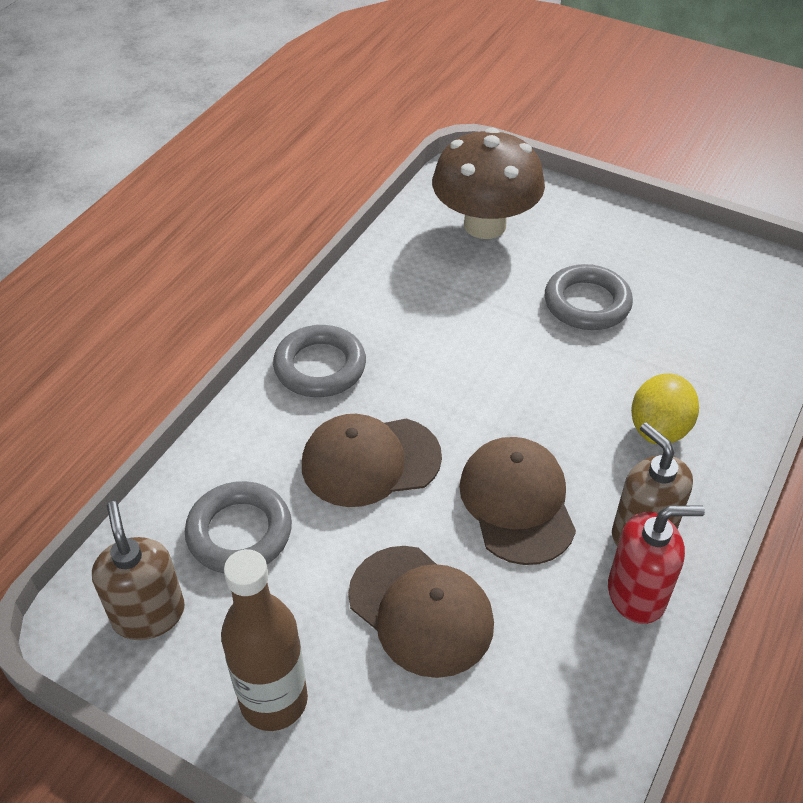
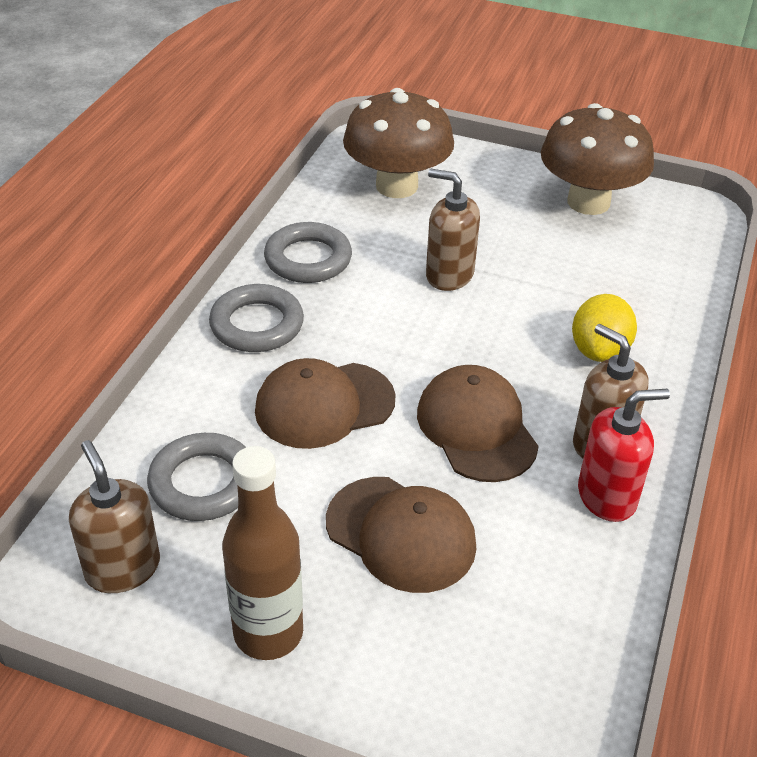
camera: 10 degrees left, 5 degrees down
(520, 329) = (449, 275): none -> brown soap dispenser
(587, 303) = (509, 247): grey ring -> grey ring (308, 259)
(679, 259) = (588, 202): none -> brown mushroom

